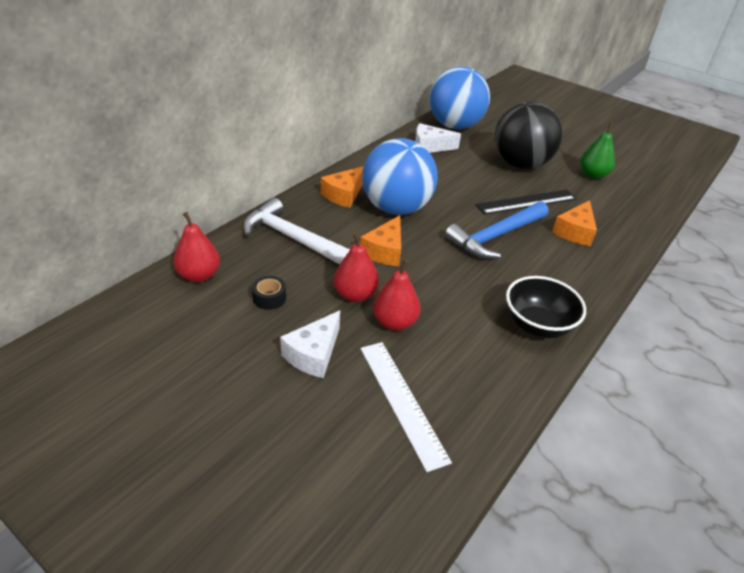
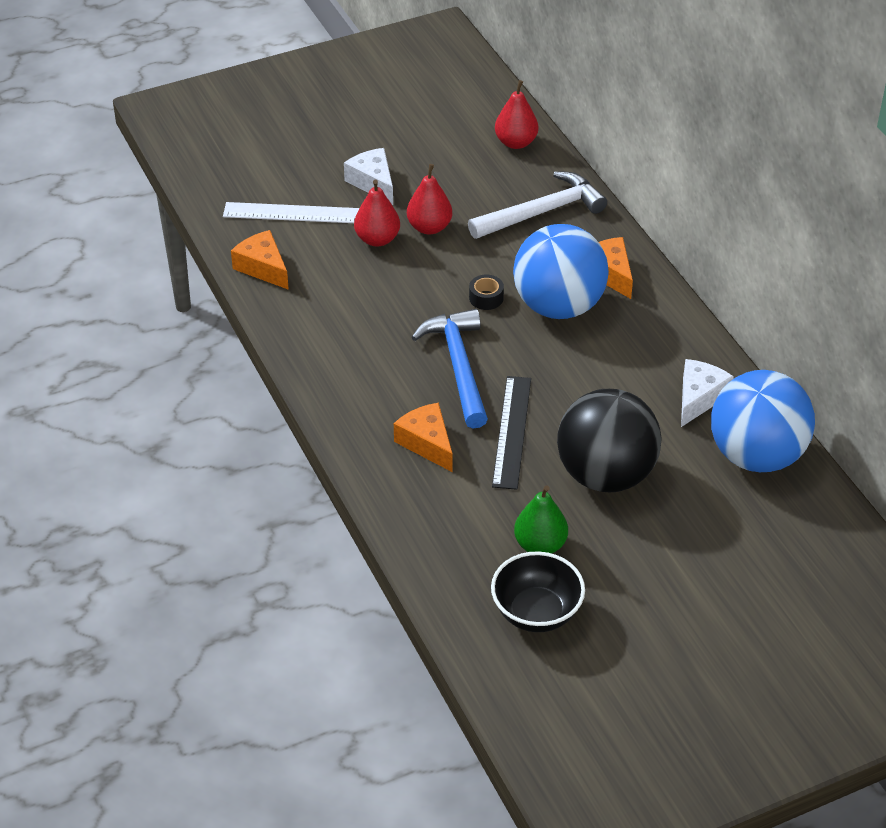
camera: 120 degrees right, 5 degrees up
(269, 298) = (458, 175): black tape -> black tape (486, 298)
(385, 251) = (484, 269): orange cheese -> orange cheese (263, 267)
(537, 326) = (310, 329): black bowl -> black bowl (536, 613)

